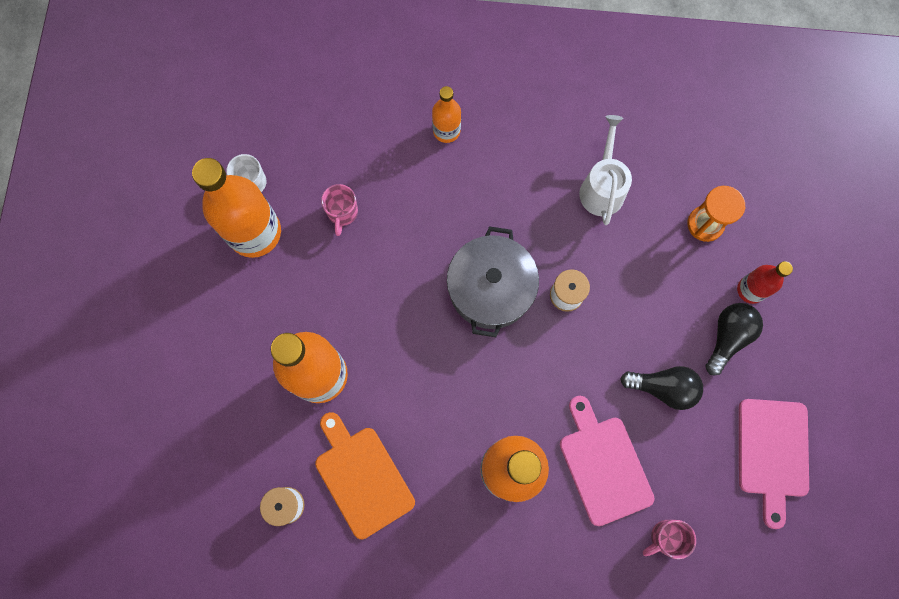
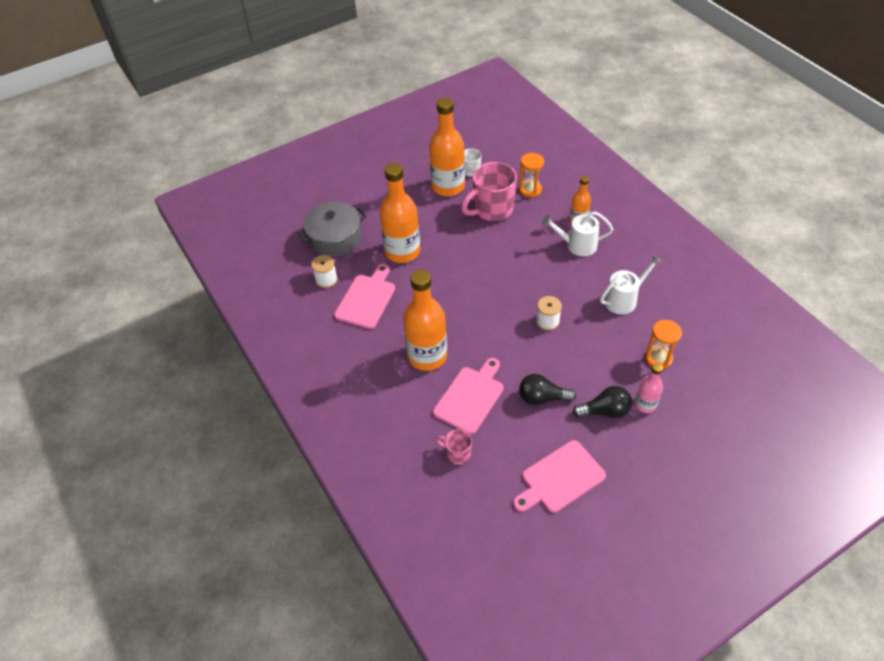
camera: 55 degrees right, 25 degrees down
(342, 213) = (492, 210): pink mug -> pink mug, size x2.01
(349, 141) = (530, 190): none -> orange hourglass
(362, 477) = (366, 299): orange cutting board -> pink cutting board
(483, 166) = (577, 245): none -> white watering can
(491, 288) = (516, 288): grey pot -> grey pot (335, 238)
(663, 388) = (542, 398): black light bulb -> black light bulb turned 120 degrees clockwise
(750, 290) = (645, 404): red bottle -> pink bottle

